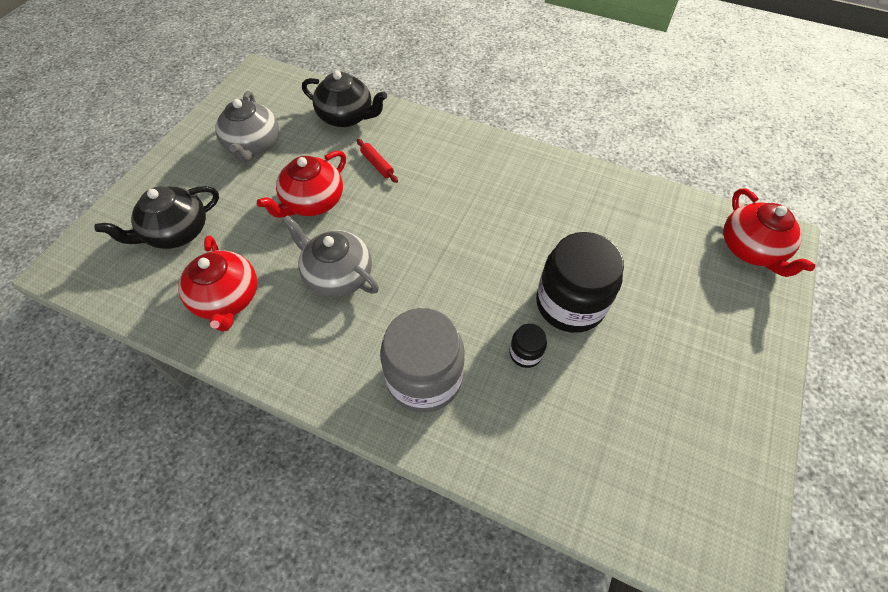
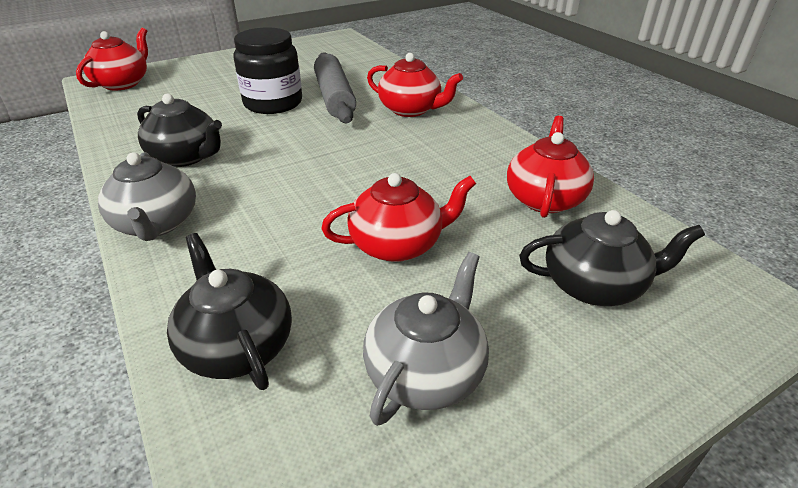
camera: 145 degrees left, 20 degrees down
(337, 275) = (424, 175): grey teapot -> grey teapot (157, 224)
(377, 164) = (281, 251): red rolling pin -> none
(424, 378) = (411, 109): grey jar -> red teapot
(525, 353) = (334, 97): black jar -> grey rolling pin
(535, 197) = (186, 157): none -> black teapot

